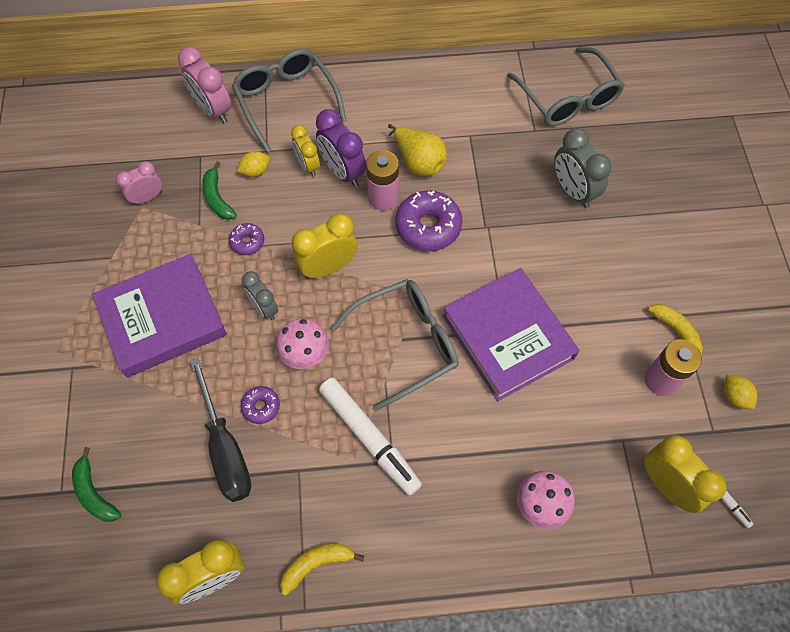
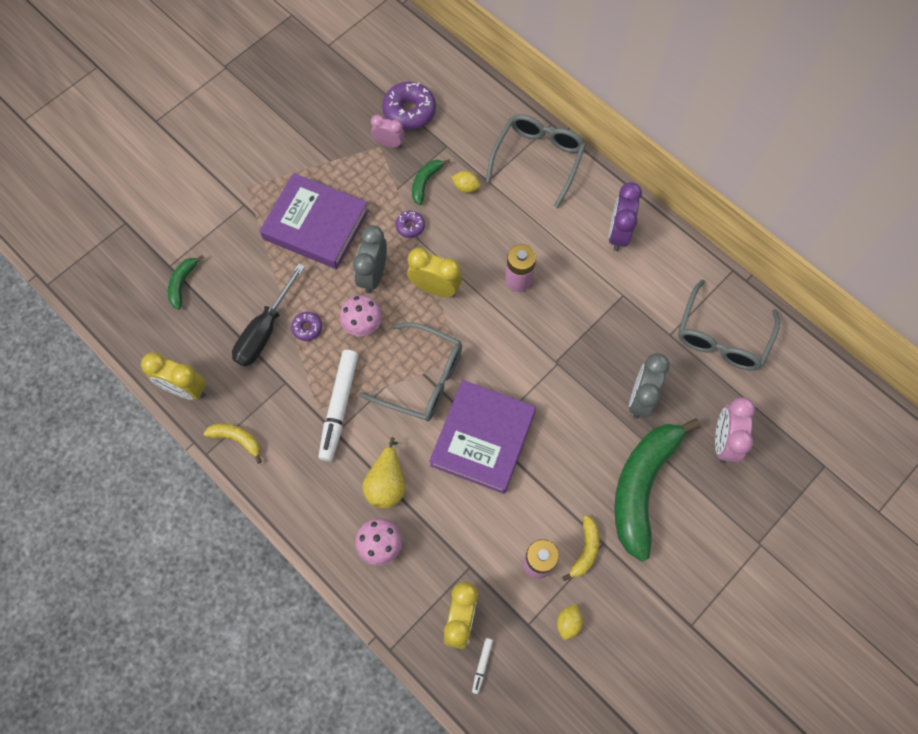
camera: 50 degrees right, 5 degrees up
(213, 110) = (488, 123): pink clock -> pink clock (723, 441)
(264, 308) = (373, 275): grey clock -> grey clock, size x1.53
(308, 166) = (499, 214): yellow clock -> none
(342, 171) = (515, 239): purple clock -> purple clock (618, 233)
(418, 162) = (568, 279): yellow pear -> yellow pear (387, 483)
(428, 226) = (522, 325): purple donut -> purple donut (409, 111)
(652, 248) = (642, 486): none -> green banana

